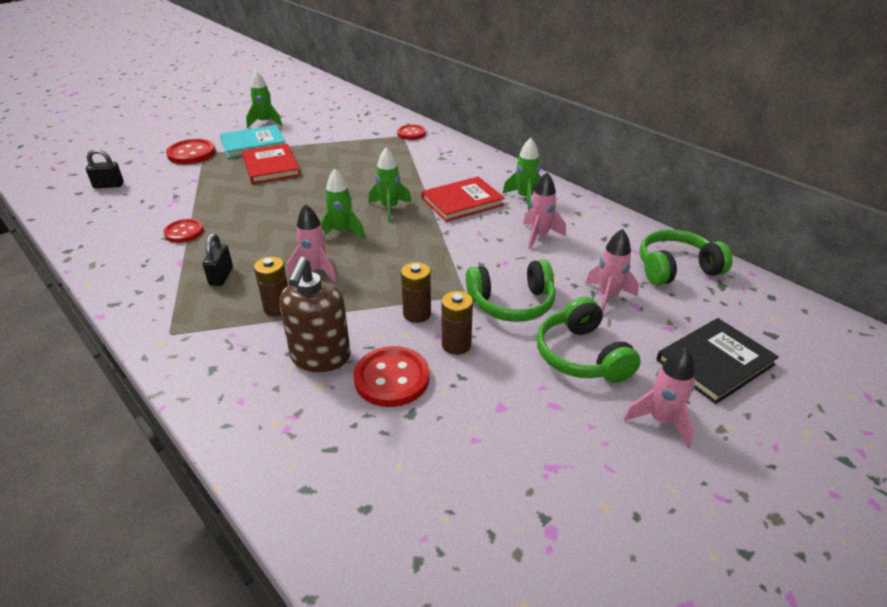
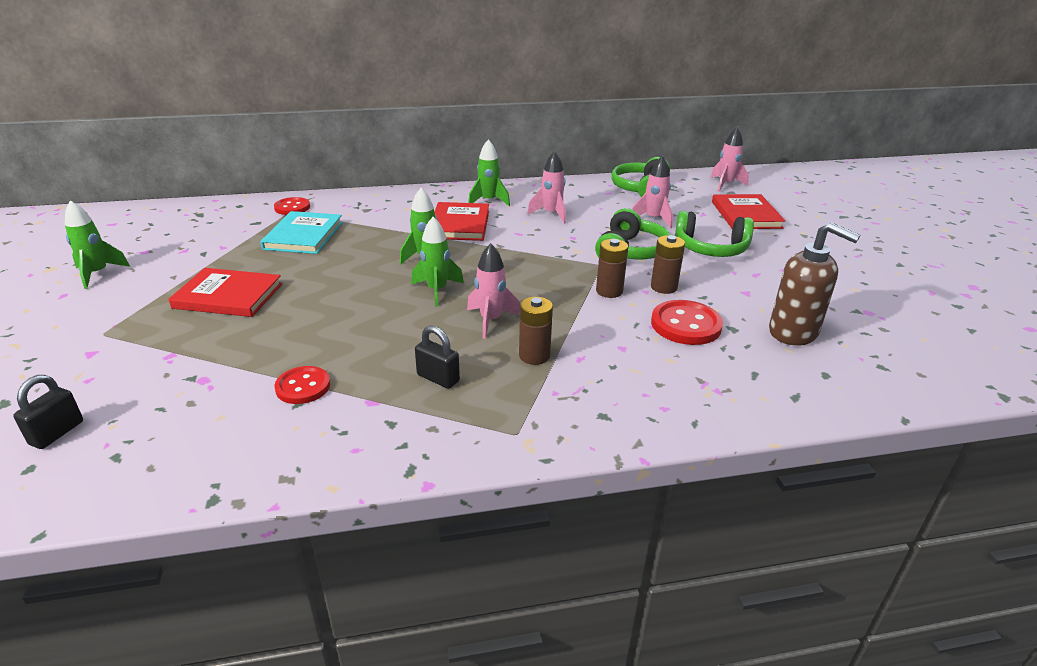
camera: 60 degrees left, 5 degrees down
(191, 154) = (85, 343): red button -> none
(253, 144) = (145, 294): turquoise book -> turquoise book (303, 236)
(320, 357) = (633, 351): brown soap dispenser -> brown soap dispenser (793, 332)
(661, 420) = (789, 248): pink rocket -> pink rocket (725, 185)
(715, 362) = (746, 215): black book -> red book

